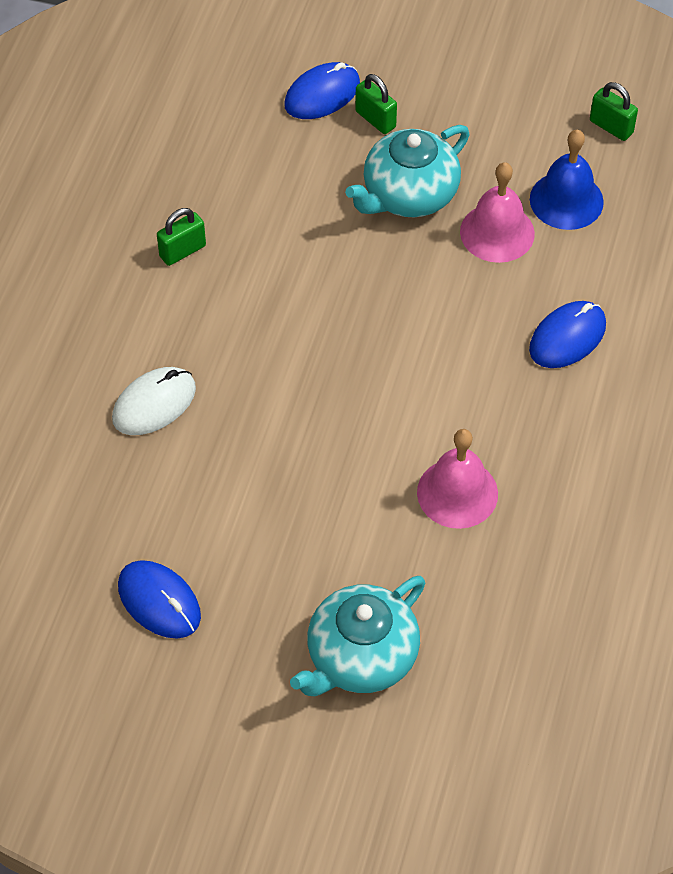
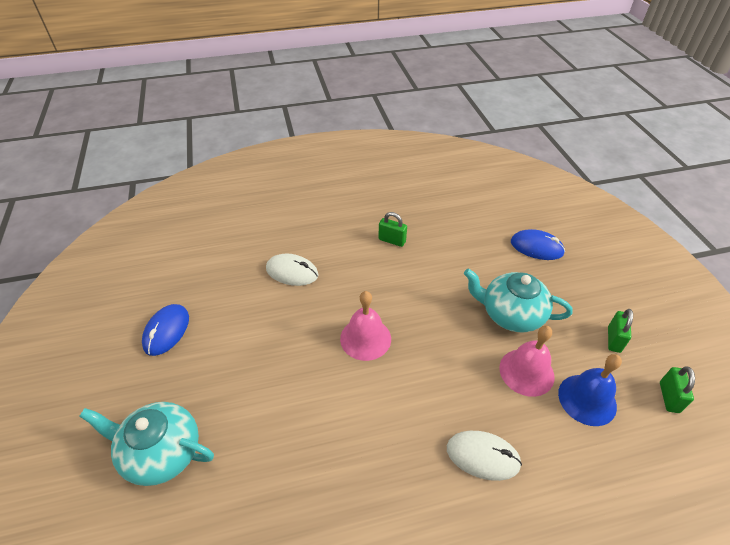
camera: 60 degrees right, 10 degrees down
(375, 119) = (544, 276): green padlock -> green padlock (614, 339)
(457, 493) = (315, 448): pink bell -> pink bell (365, 338)
(567, 337) = (482, 456): blue mouse -> white mouse

